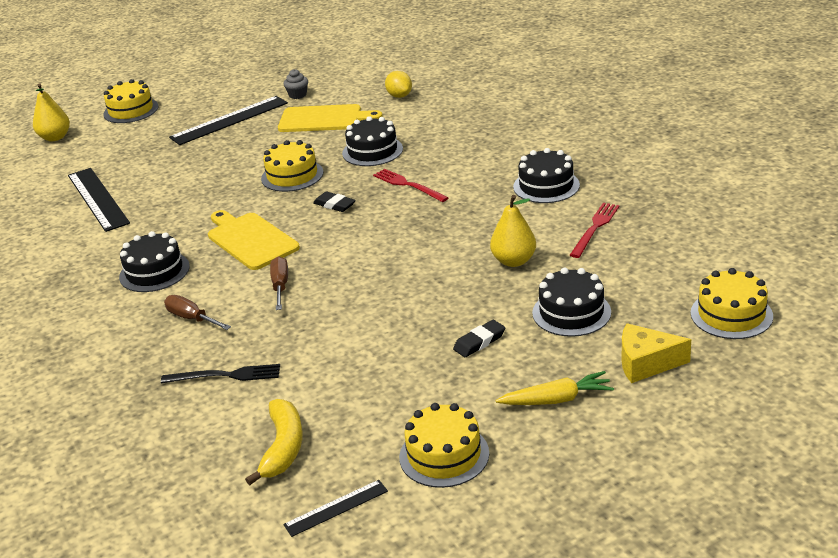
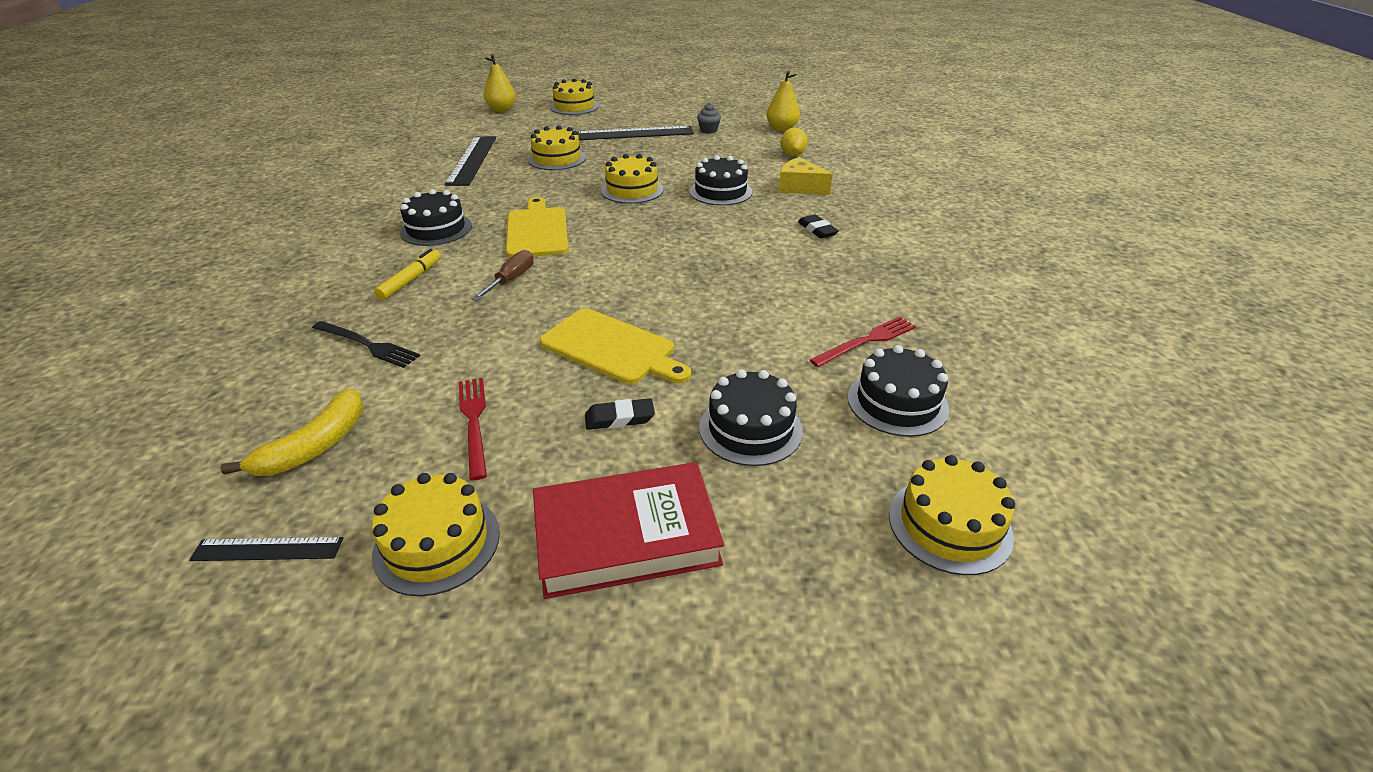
camera: 25 degrees right, 5 degrees up
(183, 170) = (557, 159): none -> yellow cake
(192, 318) = (410, 280): brown screwdriver -> yellow marker
(324, 119) = (708, 154): yellow cutting board -> yellow cutting board (612, 348)
(334, 205) = (638, 226): black eraser -> black eraser (817, 230)
(408, 185) = (720, 231): red fork -> red fork (474, 422)
(514, 261) = (745, 342): yellow pear -> yellow pear (781, 129)
(546, 186) = (853, 277): black cake -> black cake (897, 402)
(556, 400) = (626, 536): yellow carrot -> red book
(646, 363) = (778, 541): yellow cheese -> yellow cheese (799, 187)

